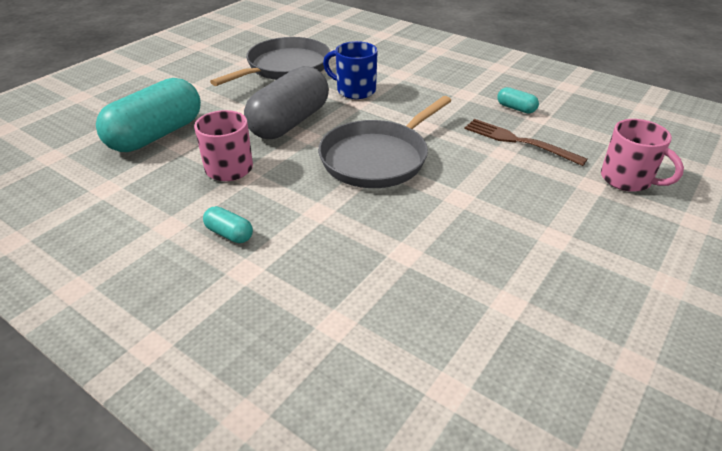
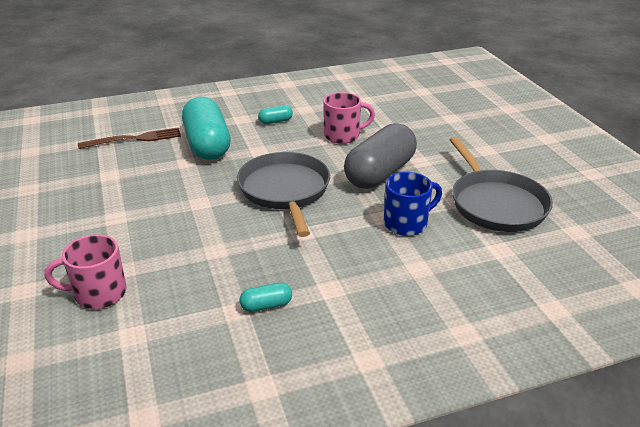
camera: 125 degrees right, 5 degrees down
(156, 135) = (415, 123): turquoise capsule -> turquoise capsule (207, 145)
(289, 122) = (380, 173): grey capsule -> grey capsule turned 60 degrees clockwise
(517, 141) = (219, 269): brown fork -> brown fork (135, 139)

